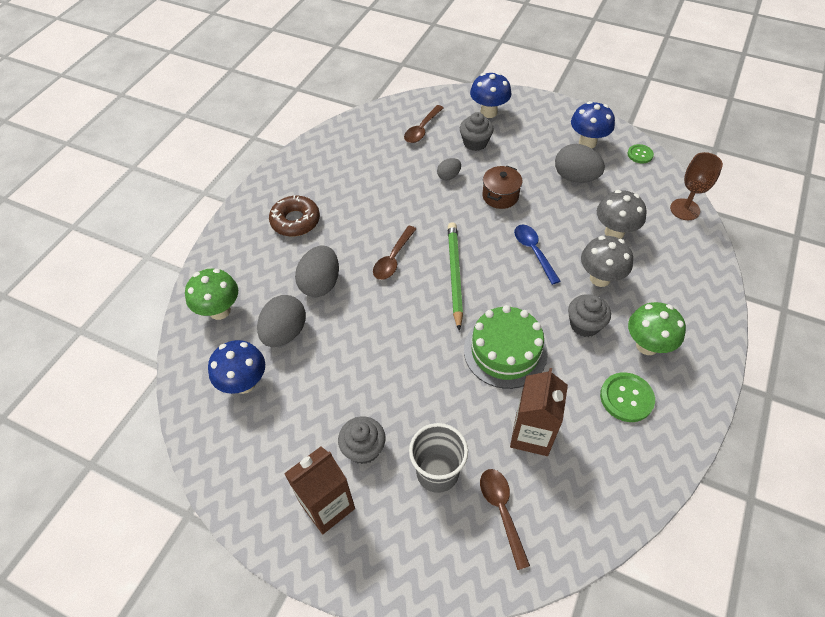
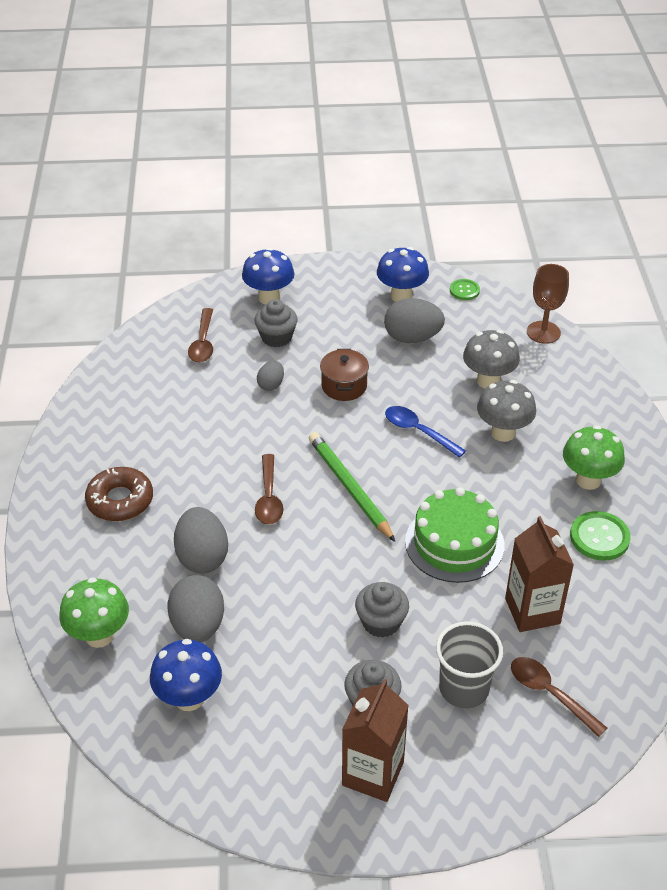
camera: 30 degrees left, 10 degrees down
(584, 325) = (517, 484): grey cupcake -> grey cupcake (381, 622)

